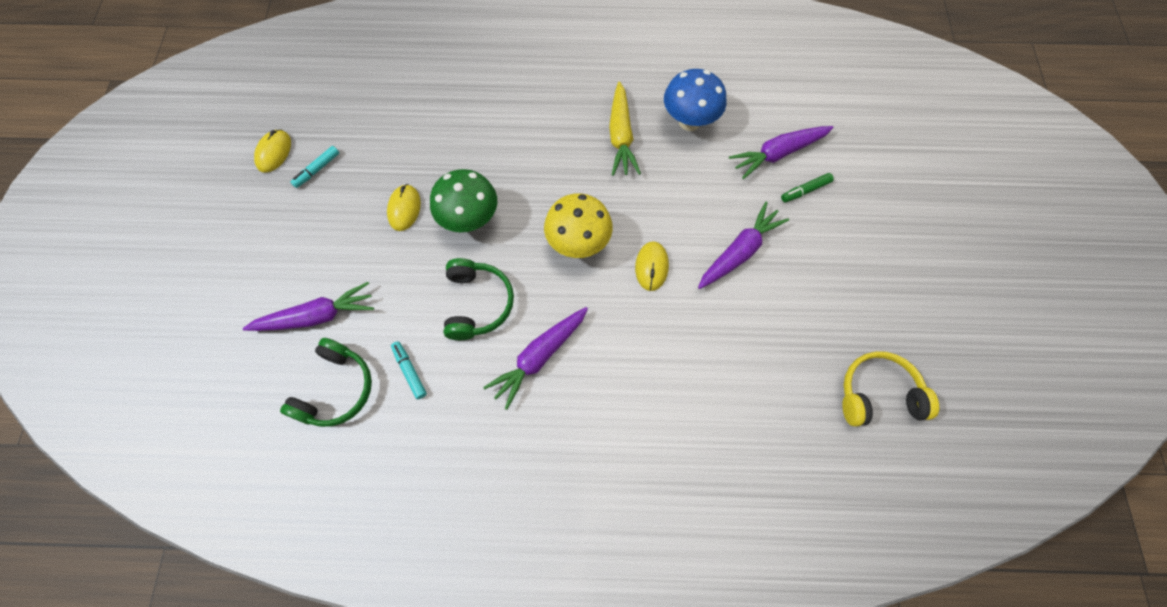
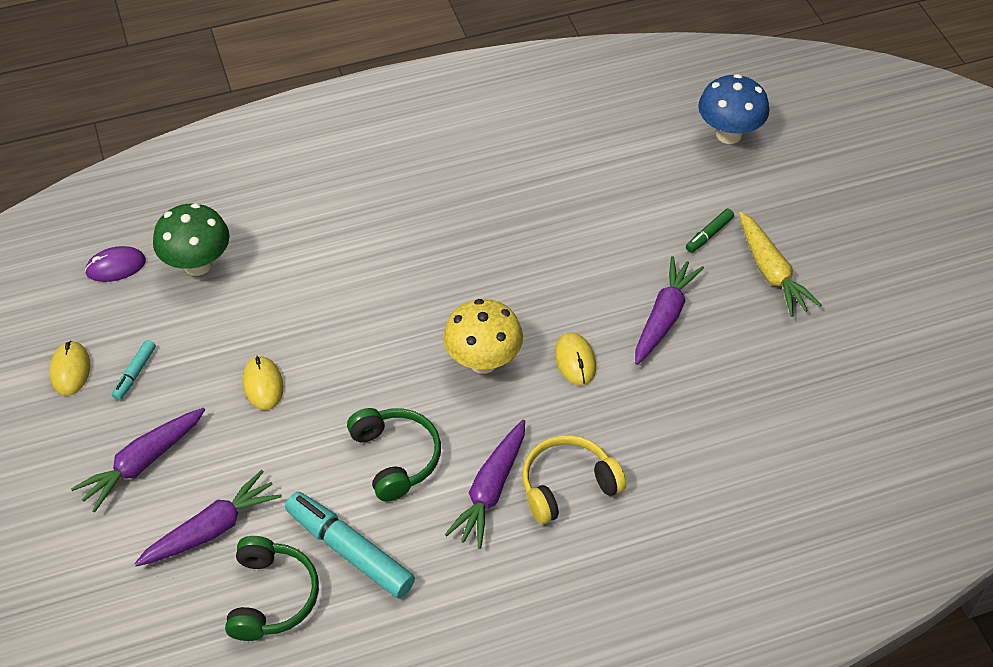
camera: 20 degrees left, 15 degrees down
(340, 80) = (116, 266): none -> purple mouse
(410, 371) = (350, 550): turquoise marker -> turquoise marker, size x2.02
(469, 220) = (346, 374): green mushroom -> green mushroom (197, 264)
(621, 136) = (482, 235): yellow carrot -> yellow carrot (771, 272)
(689, 121) = (553, 198): blue mushroom -> blue mushroom (729, 134)
(778, 154) = (664, 205): purple carrot -> purple carrot (143, 463)
(878, 394) = (863, 412): yellow headphones -> yellow headphones (567, 485)

